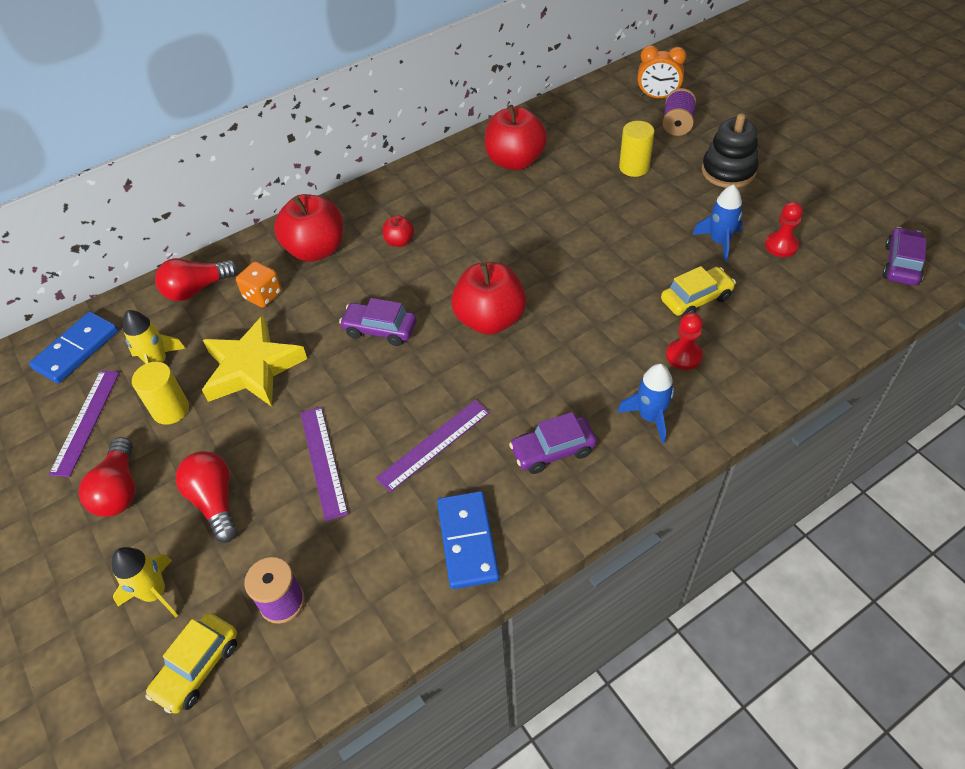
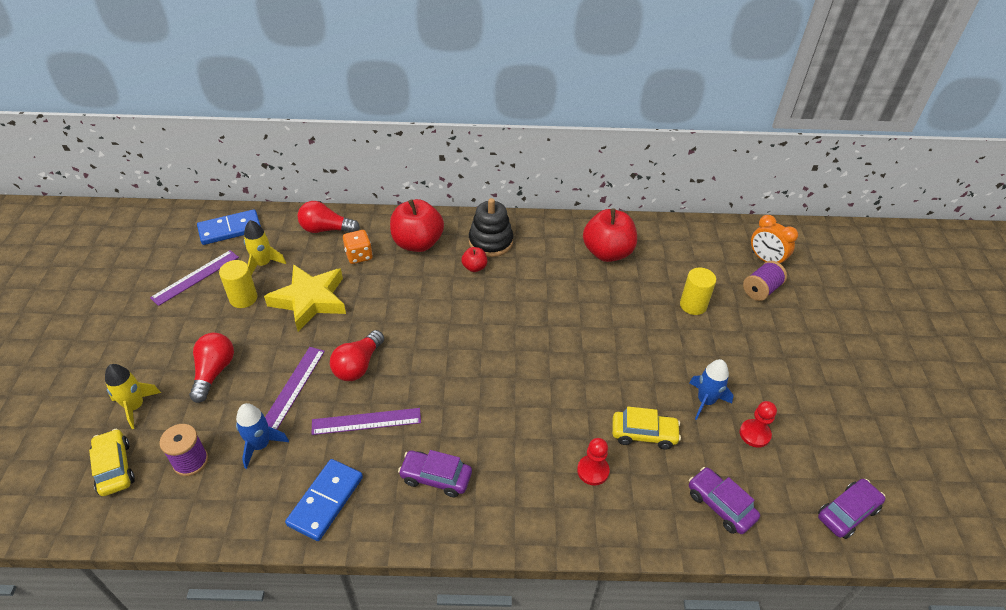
camera: 30 degrees right, 5 degrees down
(119, 490) = (174, 330): red light bulb -> red light bulb (358, 365)
(197, 667) = (115, 468): yellow car -> yellow car turned 90 degrees clockwise
(380, 329) = (406, 321): purple car -> purple car (720, 505)
(490, 320) = (482, 358): red apple -> none
(650, 417) = (524, 499): blue rocket -> blue rocket (260, 445)
(728, 171) = (768, 349): black stacking toy -> black stacking toy (490, 242)

